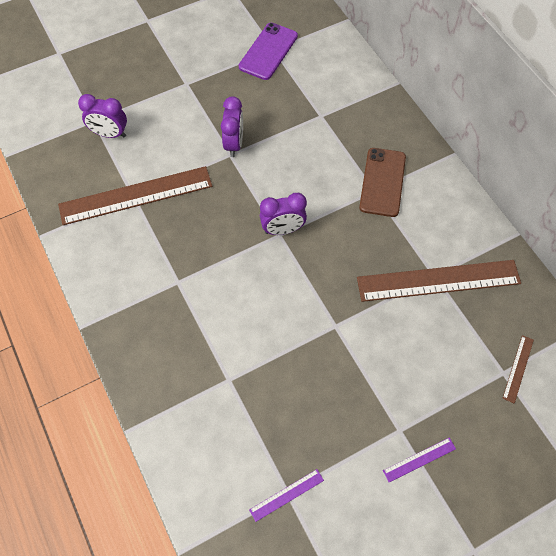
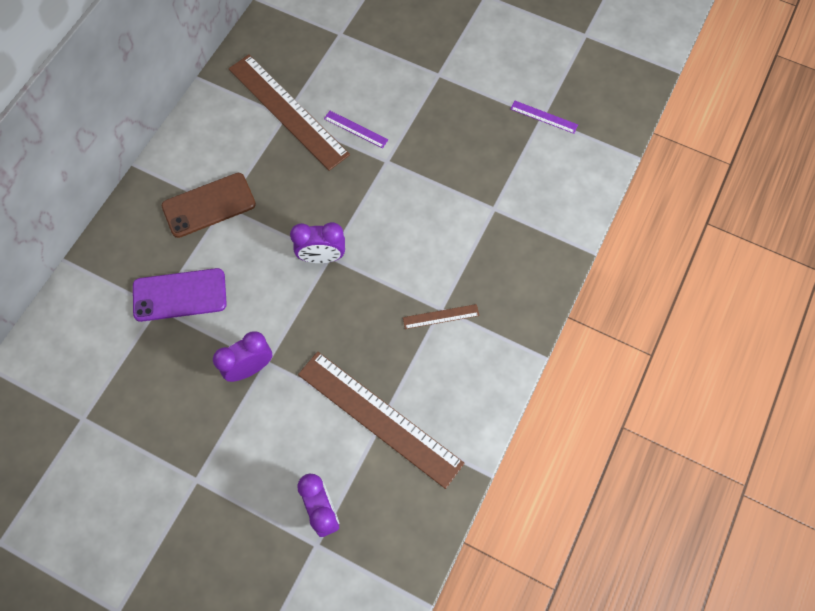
camera: 125 degrees left, 5 degrees up
(268, 51) = (90, 421): purple phone -> purple phone (180, 295)
(283, 229) = (322, 257): purple clock -> purple clock turned 135 degrees clockwise
(419, 459) = (450, 52): purple ruler -> purple ruler (355, 129)
(518, 368) = (329, 26): brown ruler -> brown ruler (441, 316)

